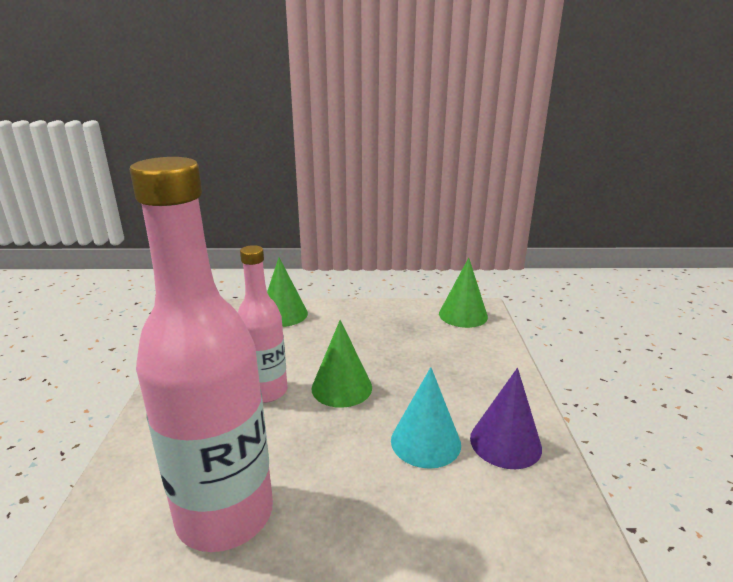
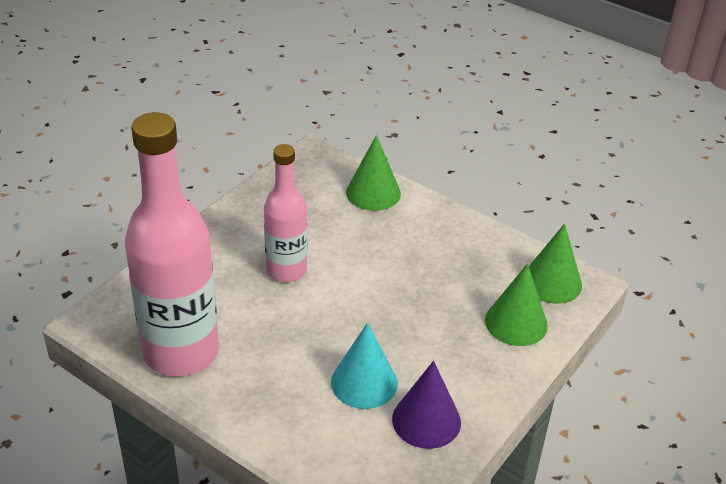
camera: 35 degrees right, 15 degrees up
(341, 387) = (348, 299): green cone -> green cone (516, 322)

